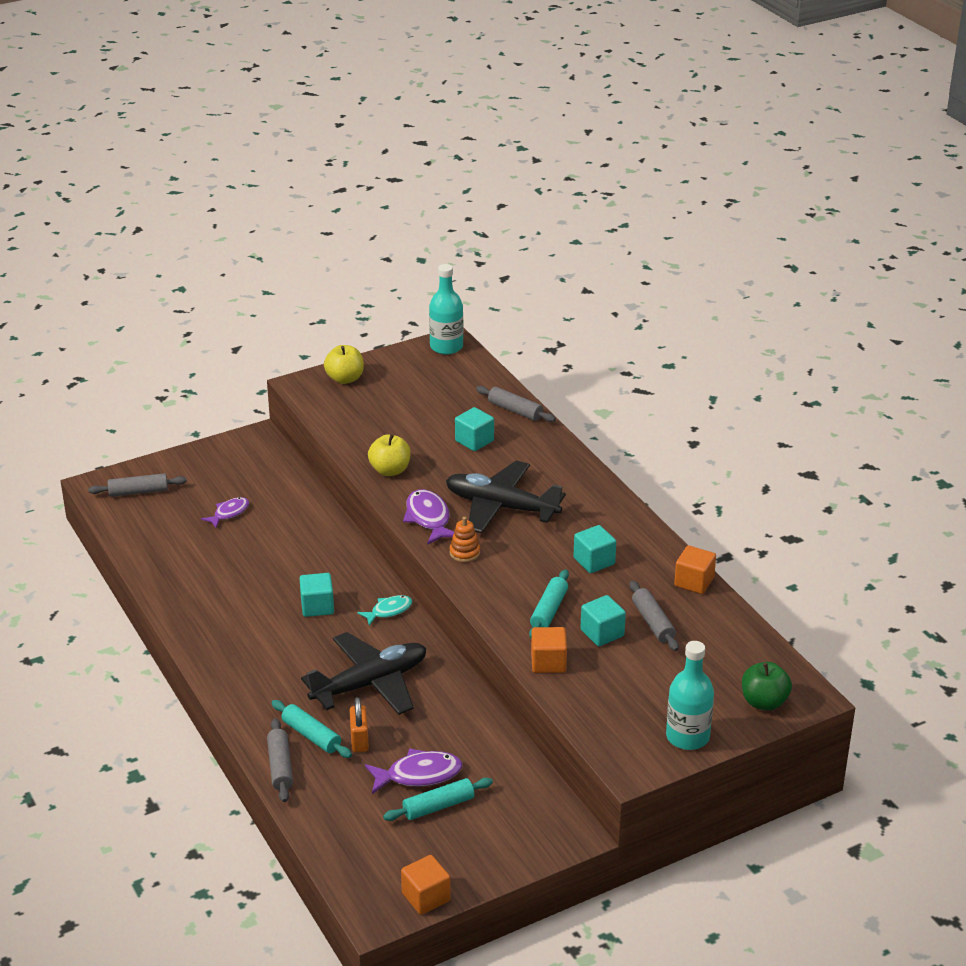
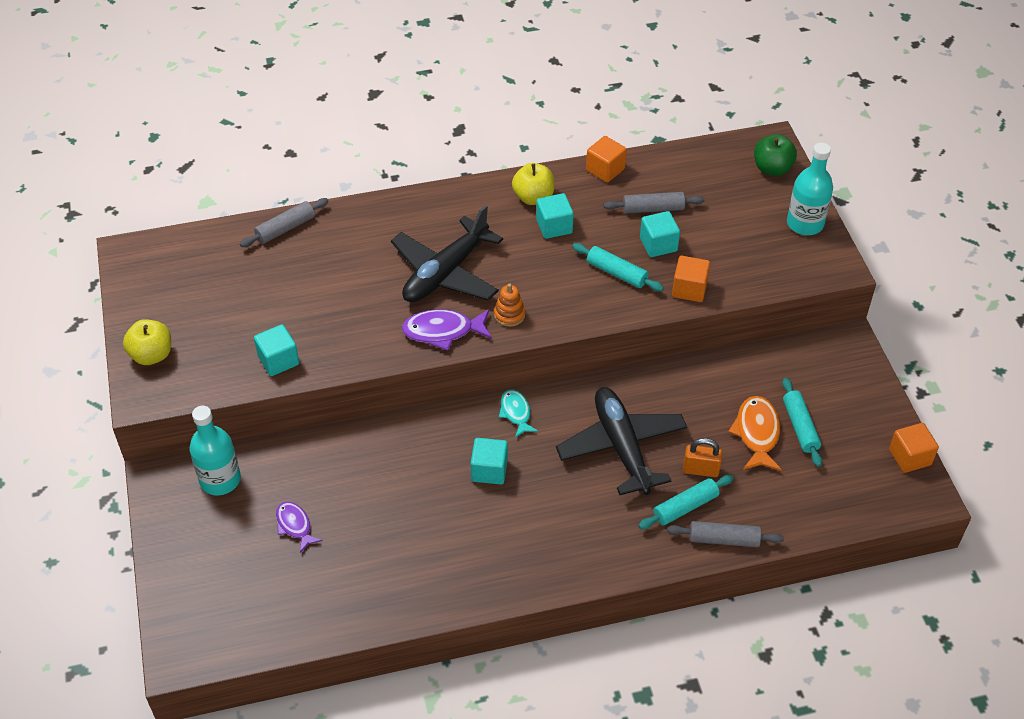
camera: 75 degrees left, 15 degrees up
(138, 492) = (212, 612): grey rolling pin -> none
(390, 470) = (346, 347): yellow apple -> yellow apple (533, 197)
(419, 775) = (757, 433): purple fish -> orange fish
(446, 347) = (136, 257): turquoise bottle -> turquoise bottle (220, 480)
(474, 441) = (324, 270): turquoise cube -> turquoise cube (278, 360)

